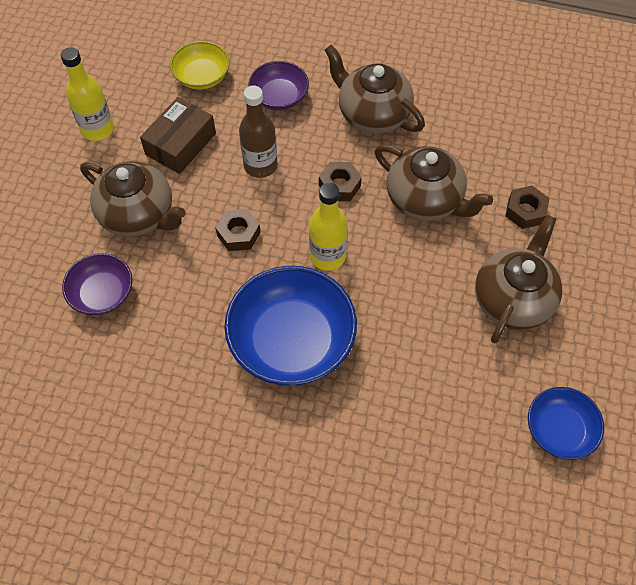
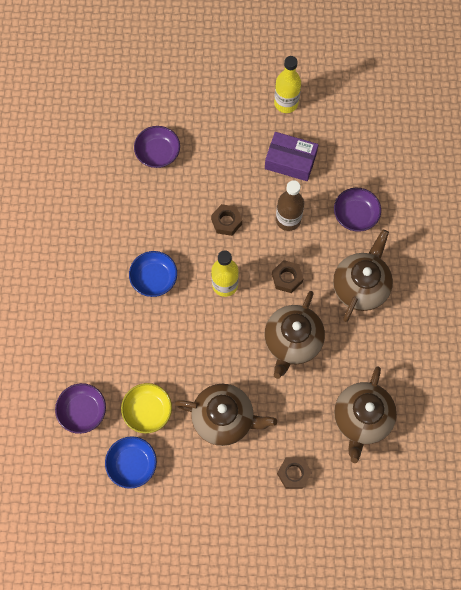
camera: 75 degrees right, 10 degrees up
(138, 215) = (223, 154): brown teapot -> brown teapot (361, 418)
(181, 144) = (290, 161): brown box -> purple box
(202, 77) = (356, 156): yellow bowl -> yellow bowl (147, 411)
(292, 341) = (154, 278): blue bowl -> blue bowl, size x0.55
(469, 482) = (83, 411): none -> purple bowl
(525, 211) = (303, 416): brown nut -> brown nut (293, 473)

